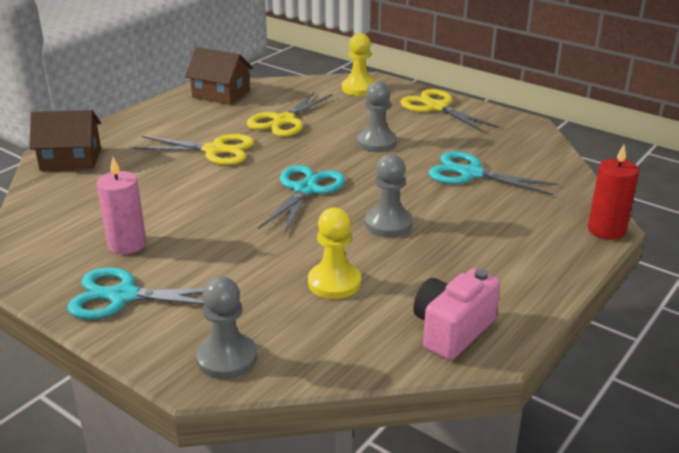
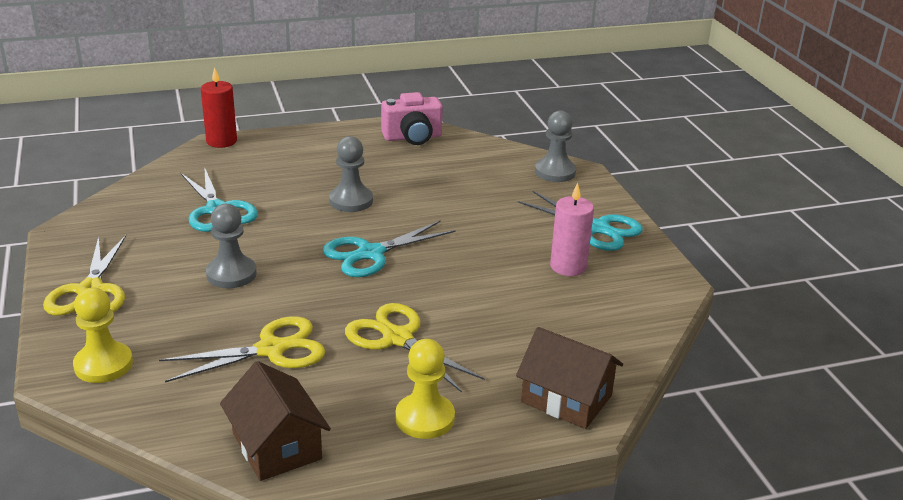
camera: 145 degrees left, 0 degrees up
(334, 283) = (444, 182): yellow pawn -> yellow pawn (425, 418)

